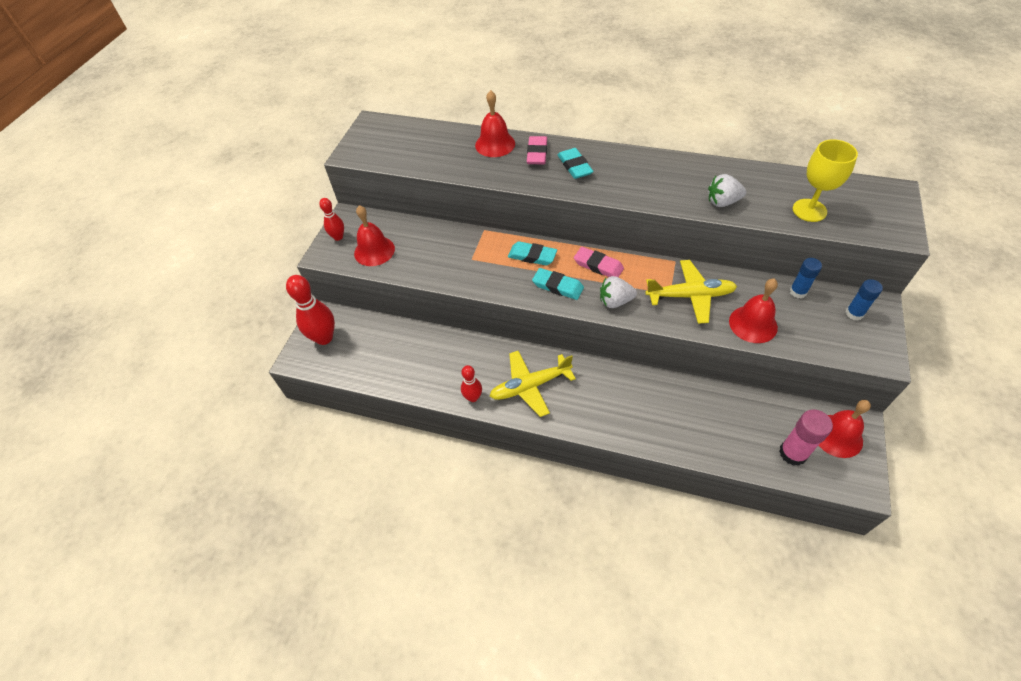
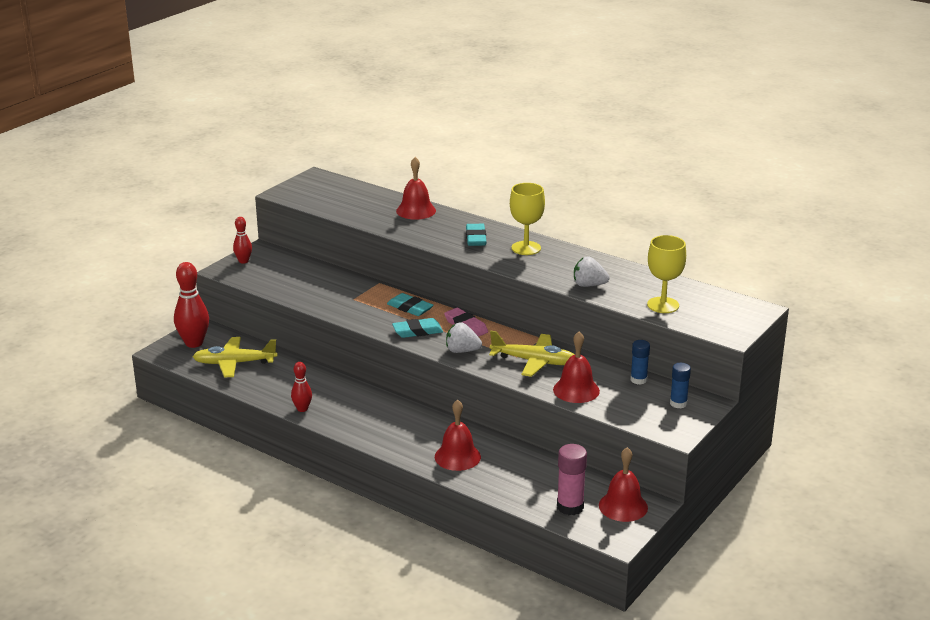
camera: 15 degrees right, 25 degrees down
(374, 251) = (269, 276): red bell -> red bell (457, 457)
(530, 386) = (360, 413): yellow plane -> yellow plane (235, 363)
(537, 153) = (449, 223): pink eraser -> none
(558, 286) = (417, 331): turquoise eraser -> turquoise eraser turned 60 degrees counterclockwise
(630, 167) = (526, 248): none -> yellow goblet

